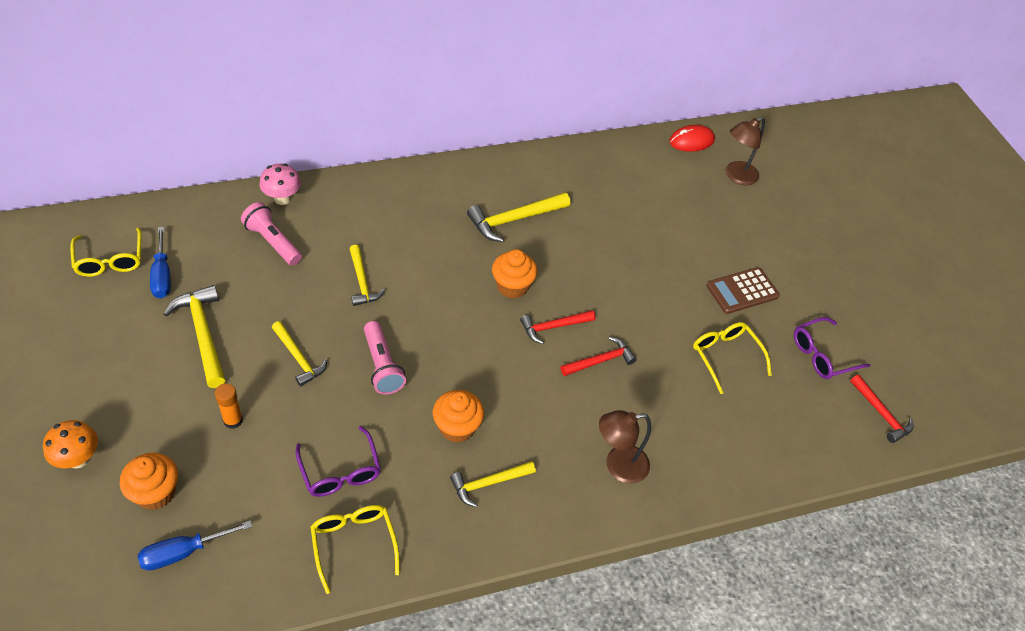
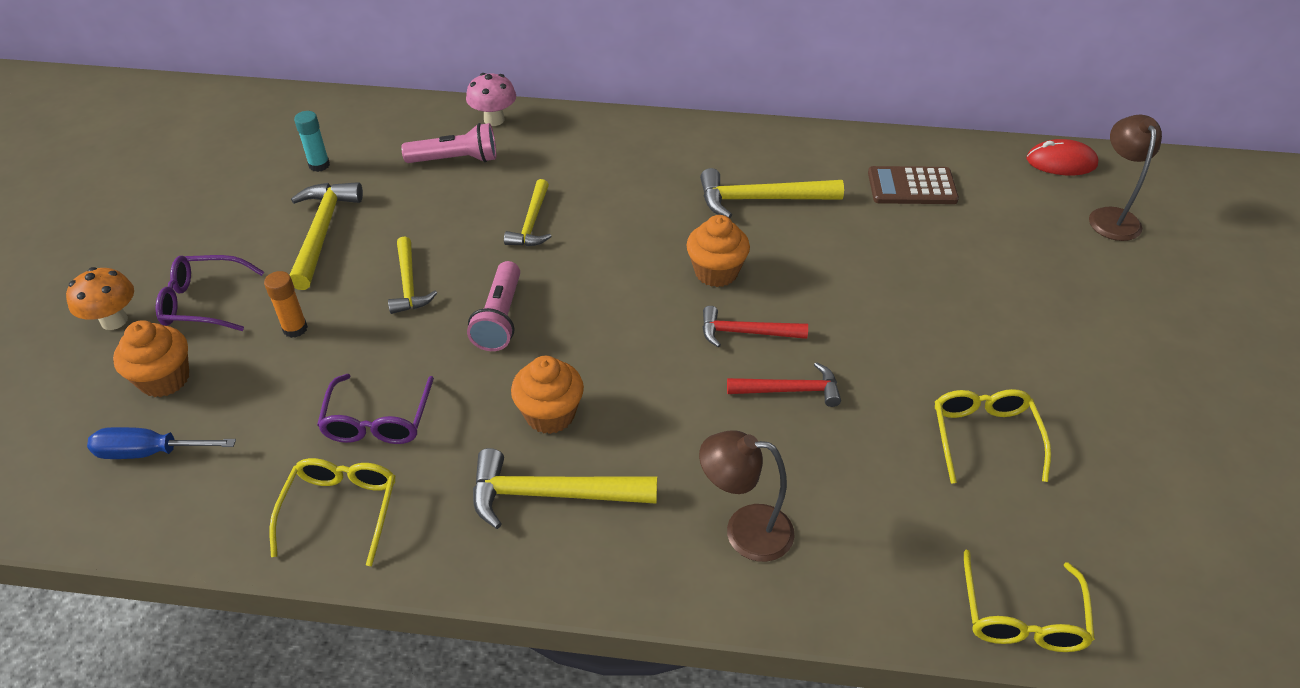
camera: 30 degrees right, 5 degrees down
(110, 260) = (277, 139): yellow glasses -> yellow glasses (1022, 617)
(162, 275) = (319, 165): blue screwdriver -> turquoise glue stick
(272, 242) = (456, 159): pink flashlight -> pink flashlight turned 105 degrees clockwise
(488, 483) = (551, 494): yellow hammer -> yellow hammer, size x1.52
(736, 176) = (1111, 217): brown lamp -> brown lamp turned 105 degrees clockwise
(742, 291) = (1052, 359): brown calculator -> brown calculator (912, 187)
(822, 355) = (1150, 479): purple glasses -> purple glasses (203, 302)
(881, 414) = (1222, 594): red hammer -> none

